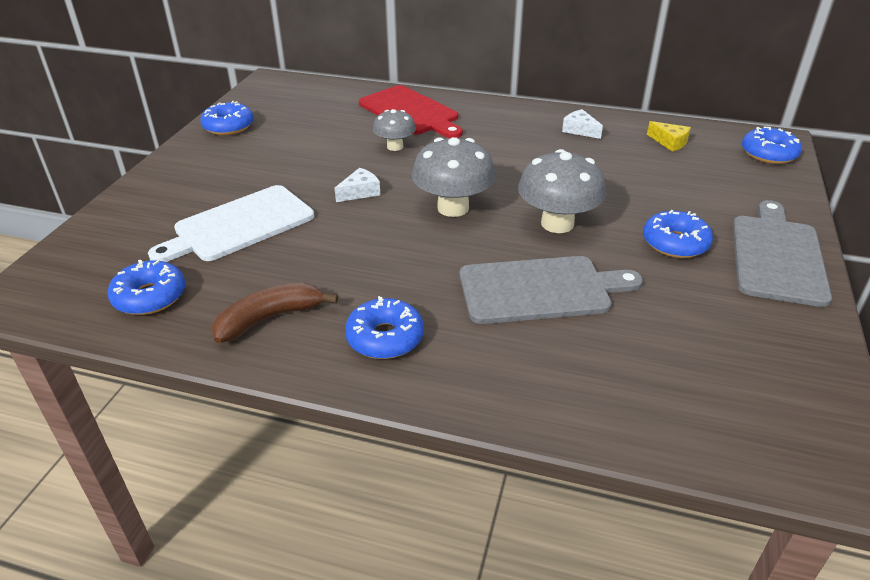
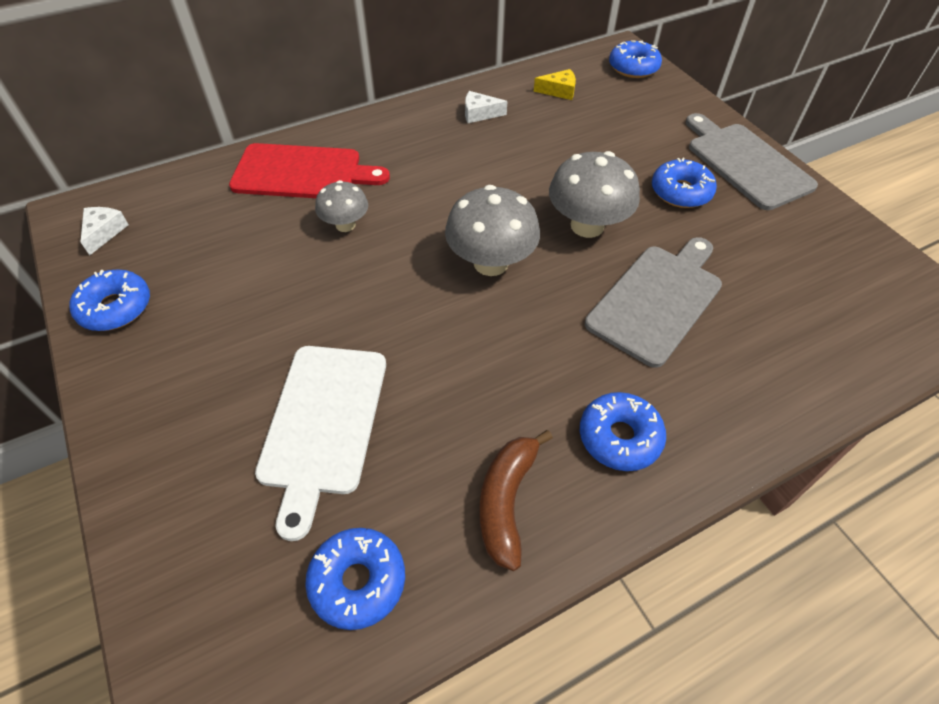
camera: 45 degrees left, 15 degrees up
(360, 192) = (387, 300): white cheese -> white cheese (104, 232)

